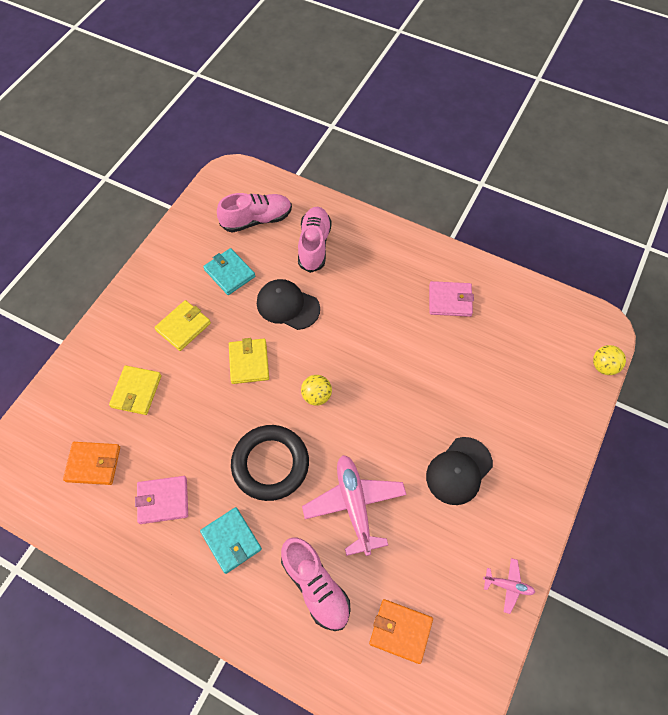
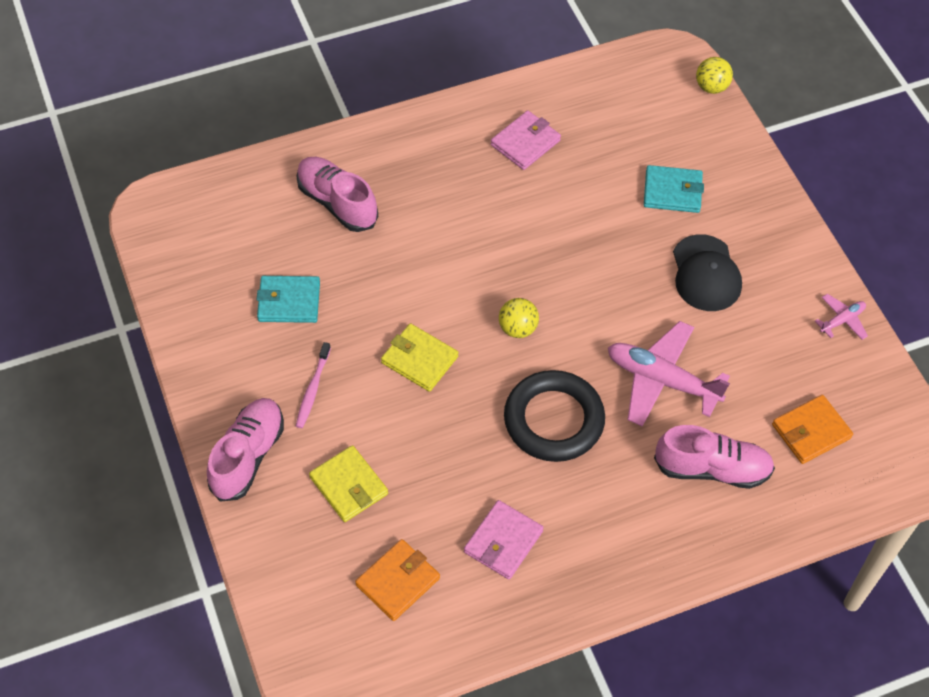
camera: 50 degrees left, 5 degrees down
(183, 327) = (312, 390): yellow wallet -> pink toothbrush
(231, 541) = (603, 509): turquoise wallet -> turquoise wallet (672, 192)
(257, 220) = (246, 229): pink shoe -> pink shoe (248, 456)
(287, 306) = (387, 279): black cap -> none

